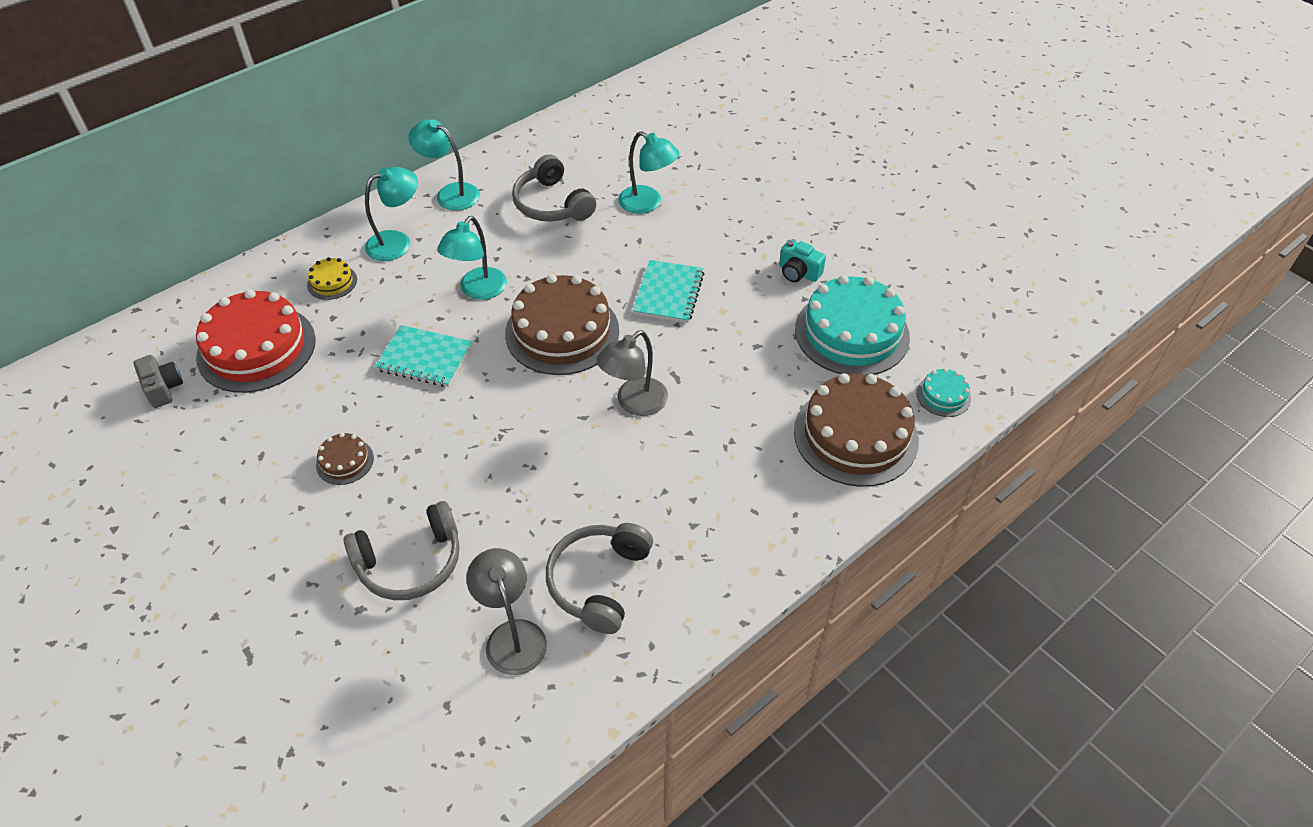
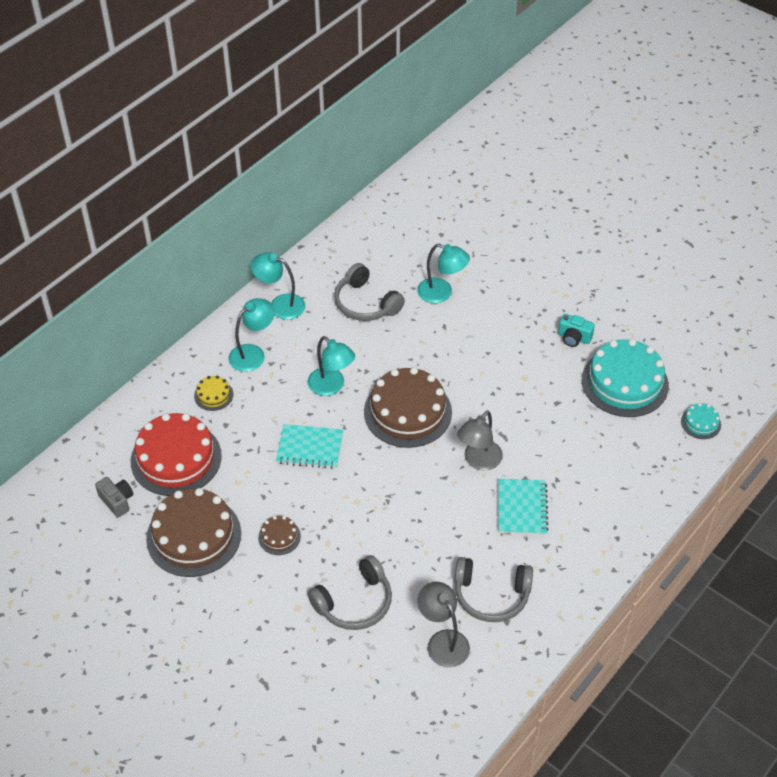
camera: 10 degrees left, 0 degrees up
(478, 290) = (331, 386): turquoise lamp -> turquoise lamp turned 60 degrees counterclockwise
(599, 581) = (491, 595): grey headphones -> grey headphones turned 90 degrees counterclockwise
(668, 293) = (479, 369): turquoise notebook -> turquoise notebook (522, 508)
(855, 435) = (644, 462): brown cake -> brown cake (194, 536)

